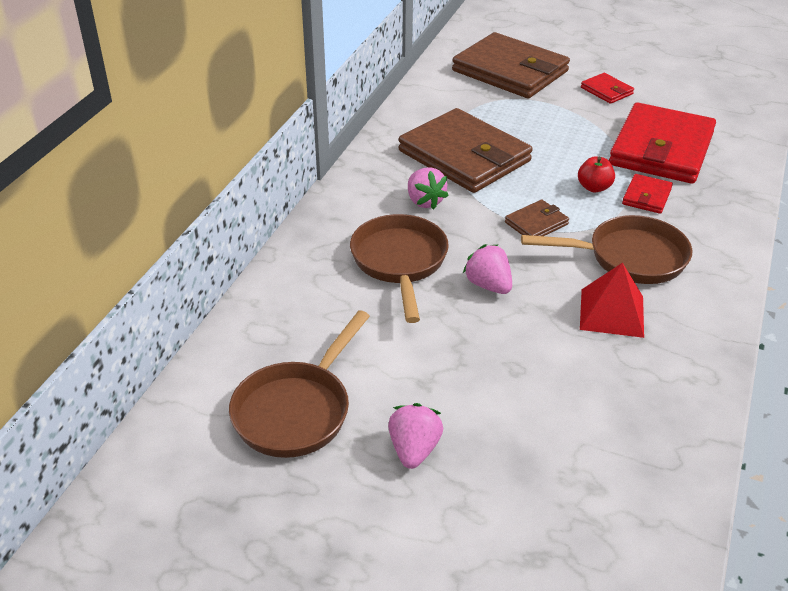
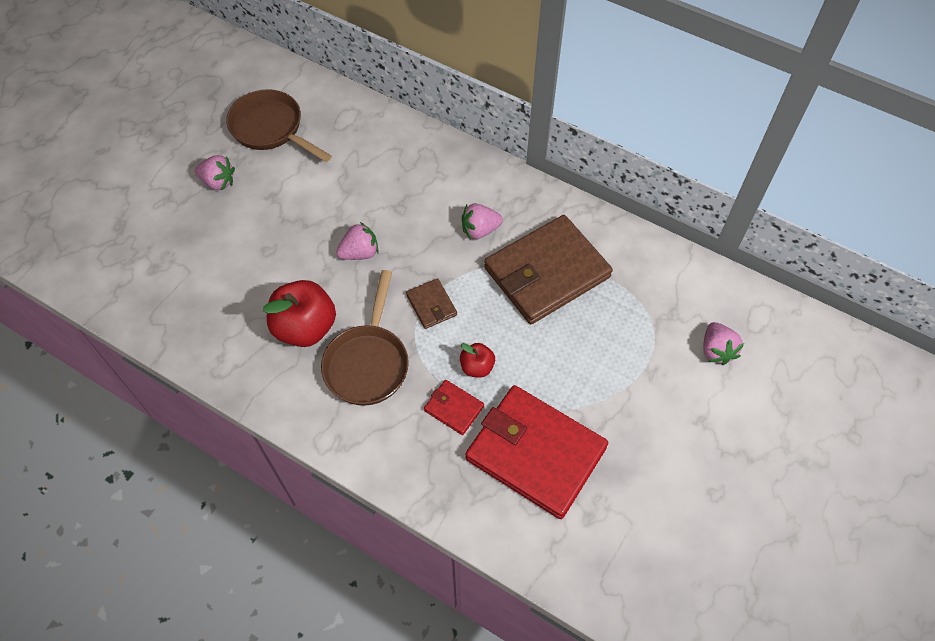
camera: 100 degrees right, 20 degrees up
(399, 262) = (402, 201): brown pan -> none
(510, 71) = (716, 350): brown wallet -> pink strawberry
(606, 91) = (665, 439): red wallet -> none
(611, 312) = (305, 327): red pyramid -> red apple

